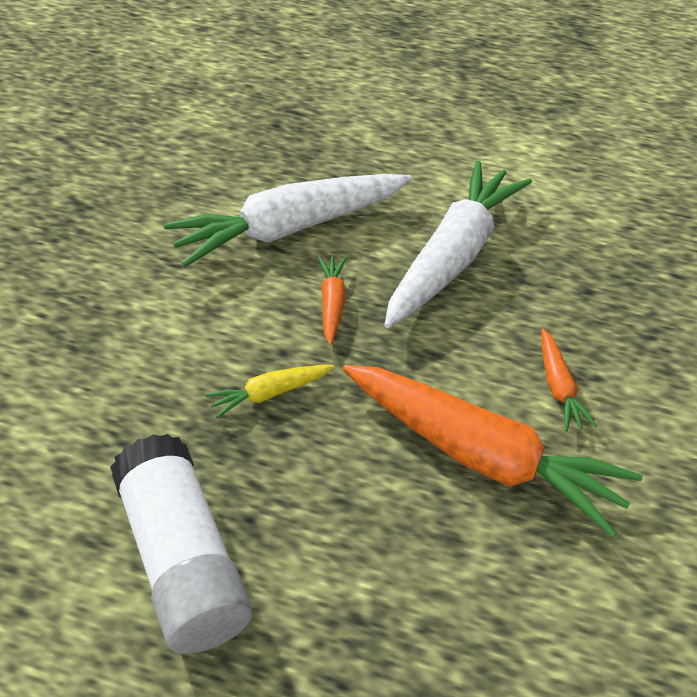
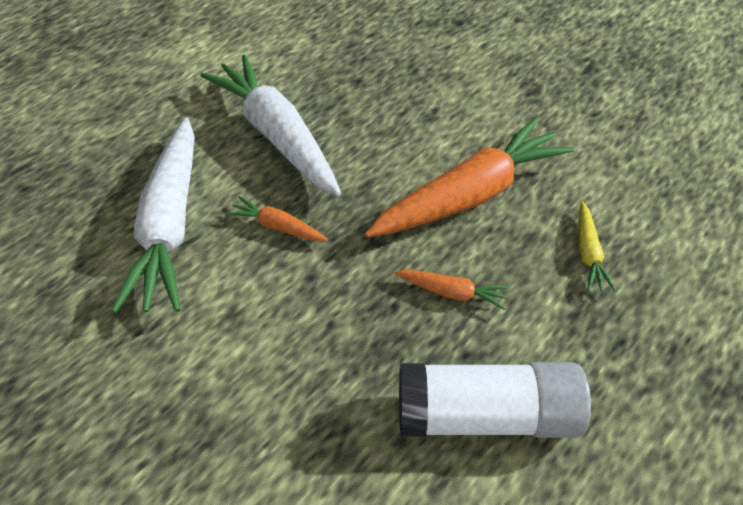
camera: 65 degrees left, 5 degrees up
(270, 393) = (349, 301): yellow carrot -> yellow carrot (588, 253)
(558, 387) = (432, 131): orange carrot -> orange carrot (452, 292)

